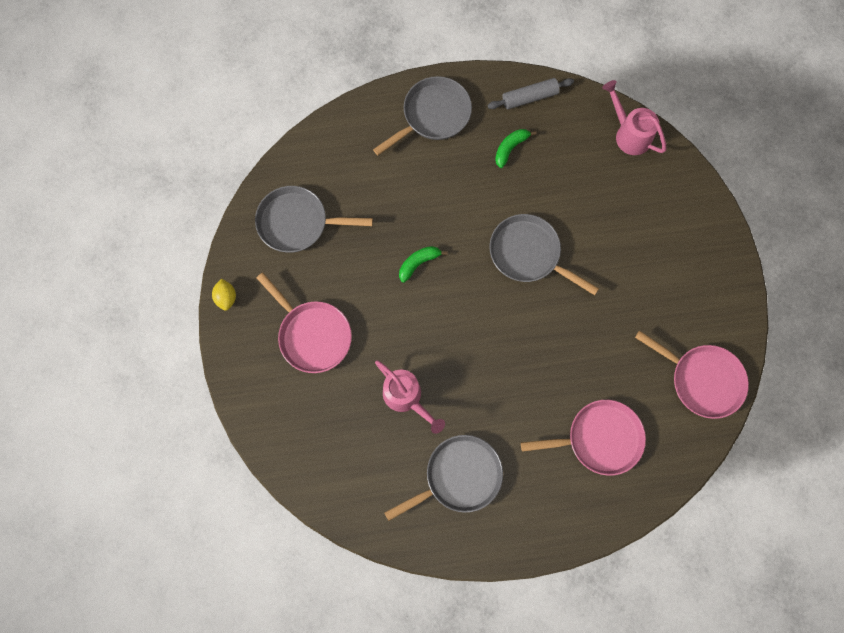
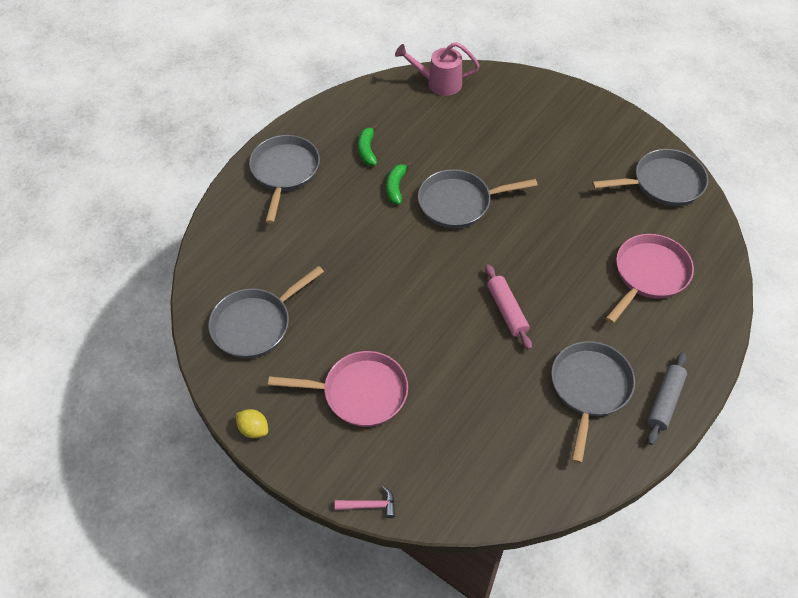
camera: 45 degrees left, 20 degrees down
(243, 415) = (370, 505): none -> pink hammer
(406, 397) = (486, 370): pink watering can -> none
(418, 263) = (386, 273): green banana -> green banana (396, 187)
(468, 369) = (506, 311): none -> pink rolling pin
(529, 97) = (344, 111): grey rolling pin -> grey rolling pin (664, 401)
(701, 379) = (663, 183): pink pan -> grey pan

